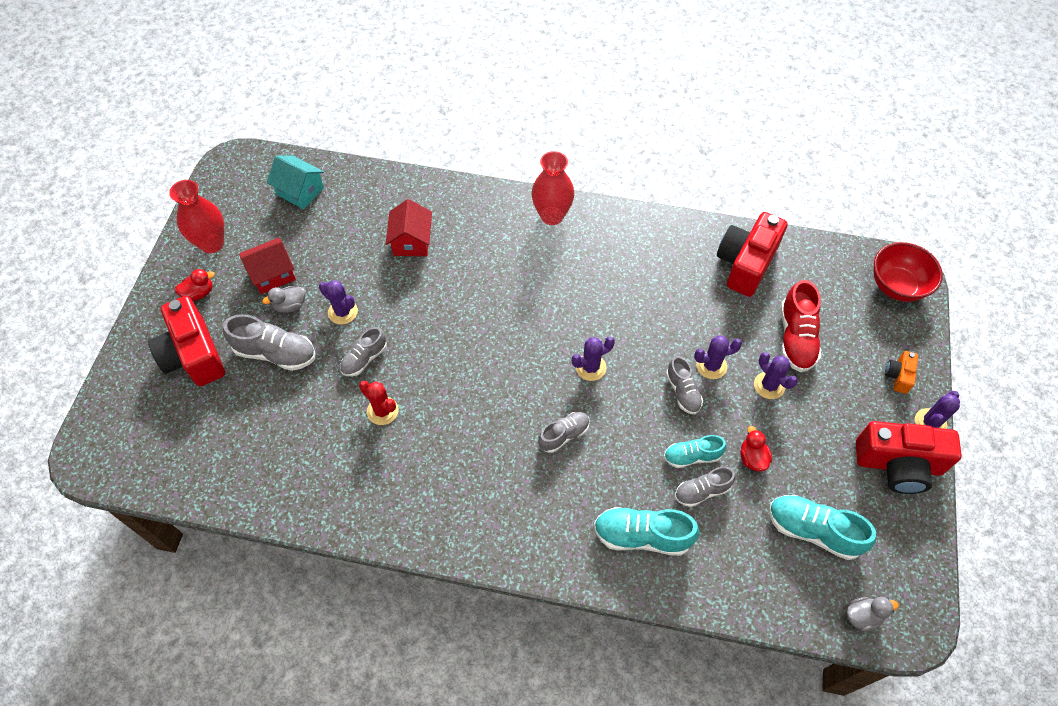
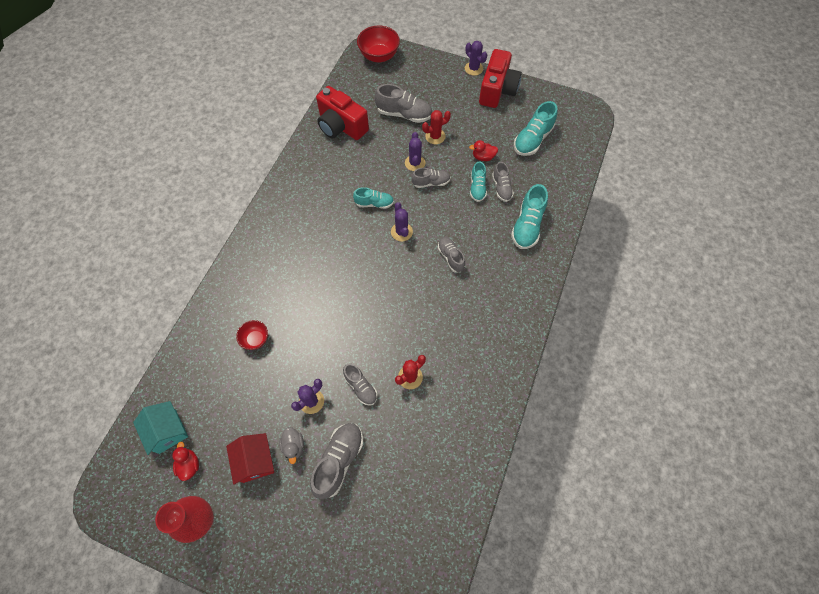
camera: 80 degrees left, 5 degrees up
(194, 355) = (324, 537): red camera -> none
(199, 293) = (257, 533): red duck -> red duck (189, 465)
(300, 191) = (167, 431): turquoise house -> turquoise house turned 75 degrees counterclockwise
(411, 241) = (255, 339): red house -> red bowl
(552, 216) = (263, 233): red vase -> none
(627, 327) = (374, 203): none -> turquoise shoe
(769, 385) = (435, 136): purple cactus -> red cactus
(796, 338) = (404, 114): red shoe -> grey shoe
(862, 616) = (583, 131): grey duck -> none
(898, 376) = (441, 73): orange camera -> none

